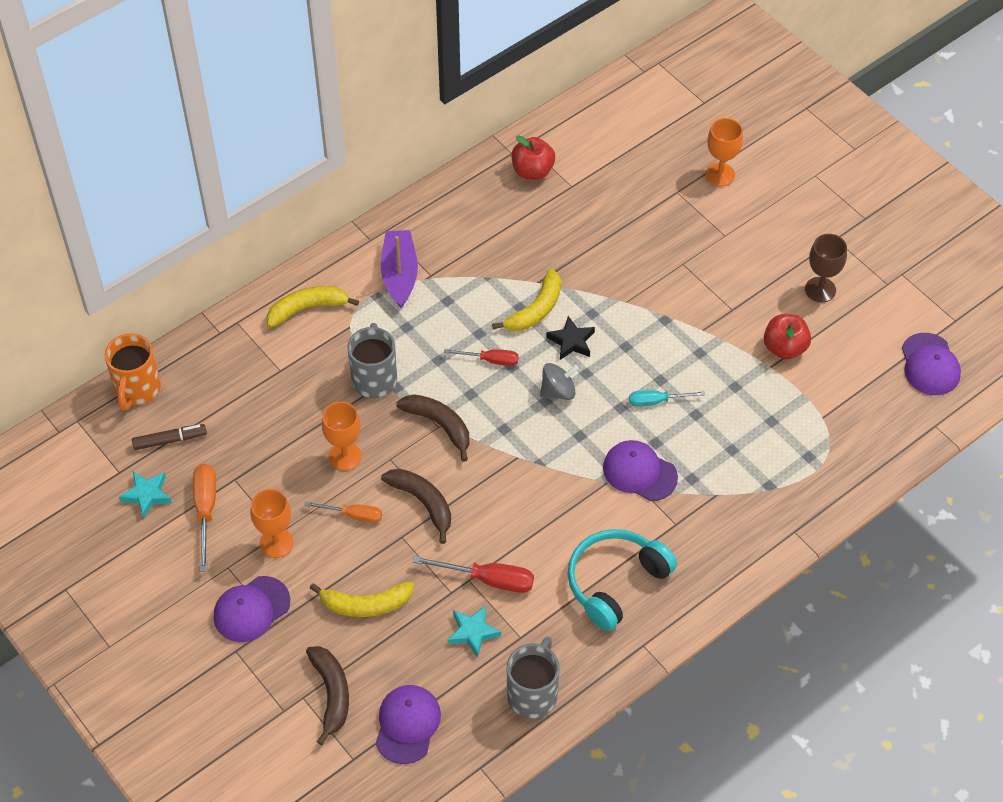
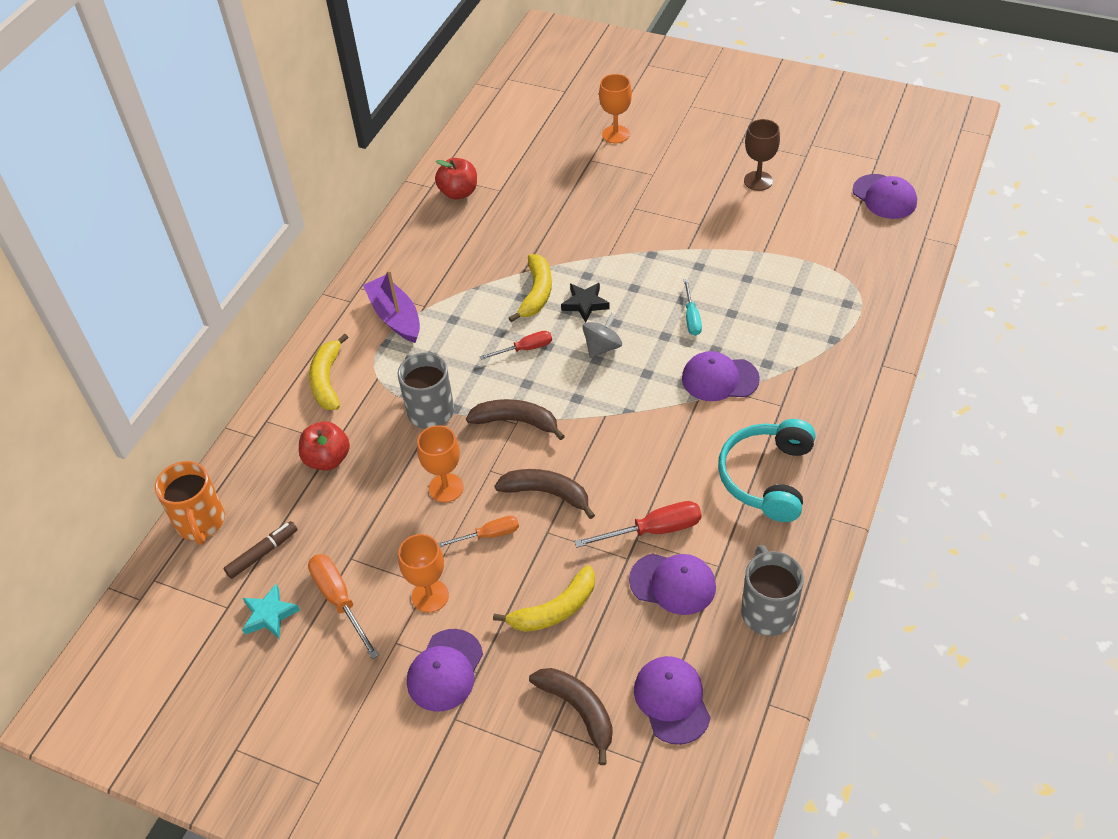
camera: 25 degrees left, 5 degrees down
(307, 308) = (327, 380): yellow banana -> yellow banana turned 45 degrees counterclockwise
(473, 632) = (673, 583): turquoise star -> purple cap
(656, 401) = (691, 318): turquoise screwdriver -> turquoise screwdriver turned 60 degrees counterclockwise
(784, 348) = (764, 233): red apple -> red apple (327, 459)

